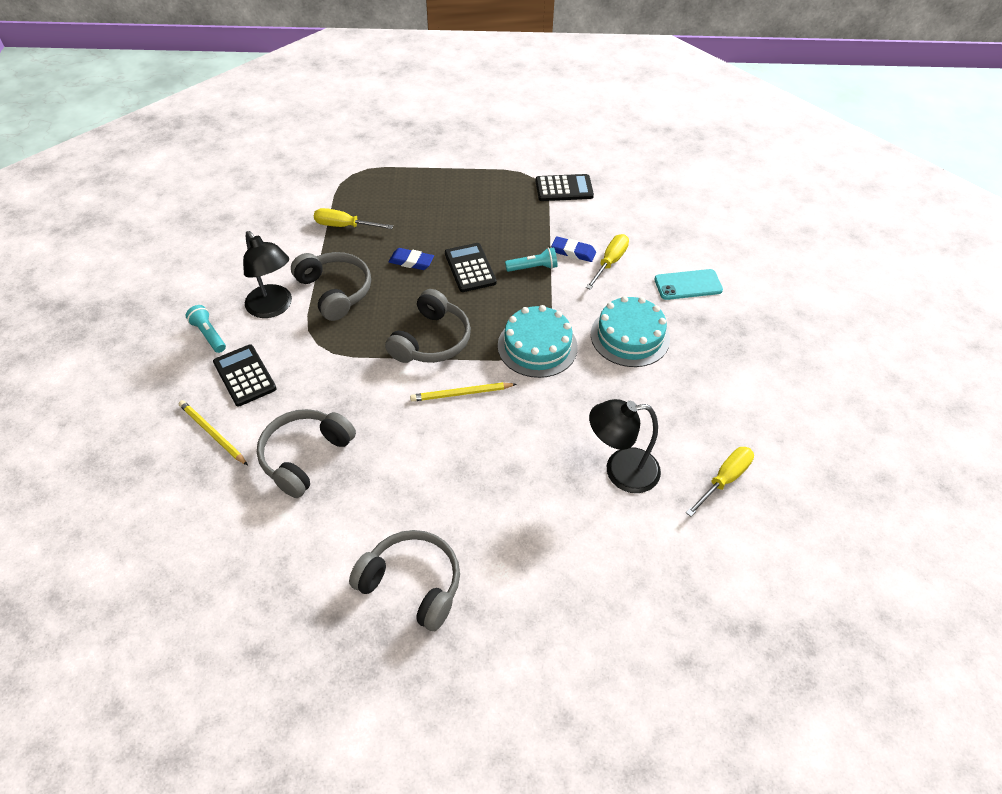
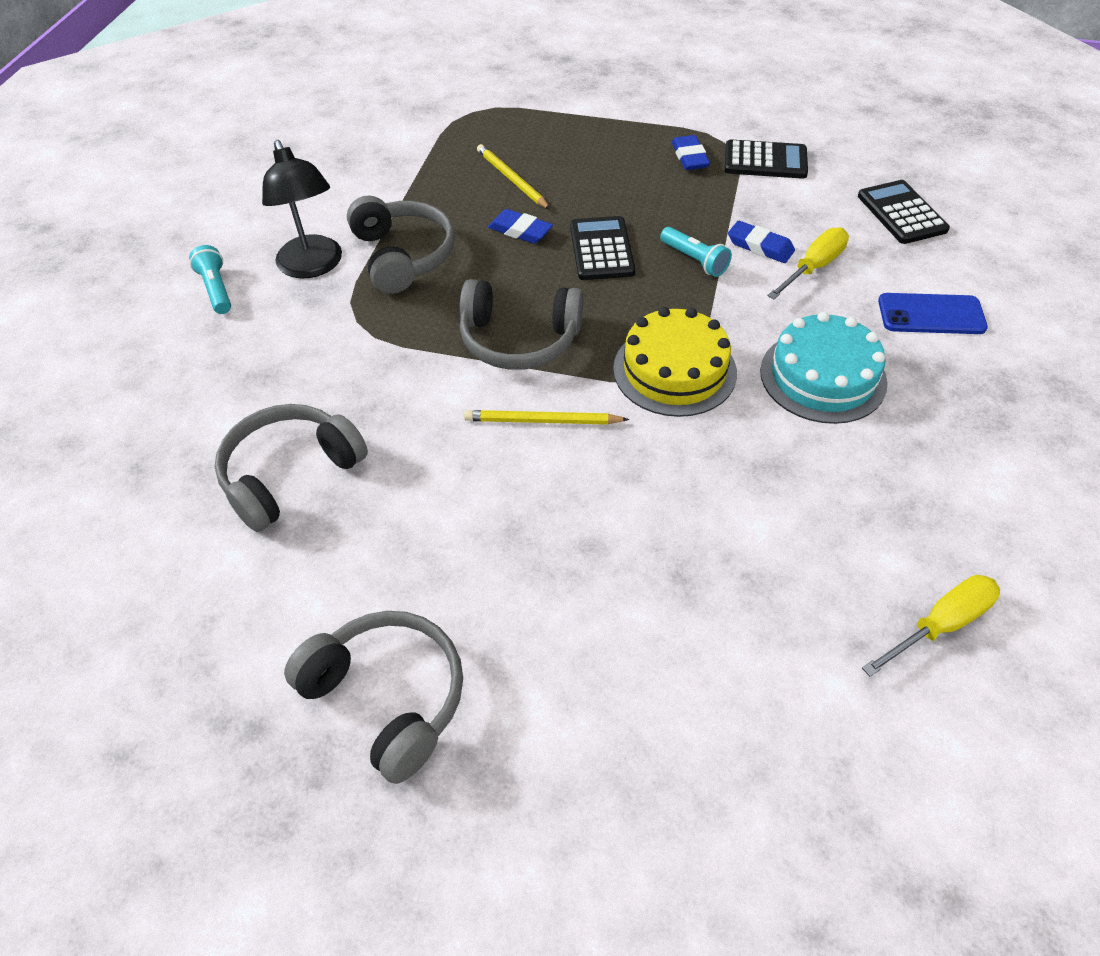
camera: 15 degrees right, 0 degrees up
(212, 433) = (174, 421): yellow pencil -> yellow pencil (511, 179)
(245, 376) = (245, 350): black calculator -> black calculator (901, 213)
(344, 226) = (441, 174): yellow screwdriver -> none
(431, 340) = (519, 339): grey headphones -> grey headphones turned 60 degrees clockwise
(513, 192) = (689, 157): none -> blue eraser
(533, 268) = (694, 260): turquoise flashlight -> turquoise flashlight turned 45 degrees clockwise
(537, 346) = (674, 370): turquoise cake -> yellow cake
(620, 471) = (765, 579): black lamp -> none
(688, 285) = (931, 314): turquoise phone -> blue phone

